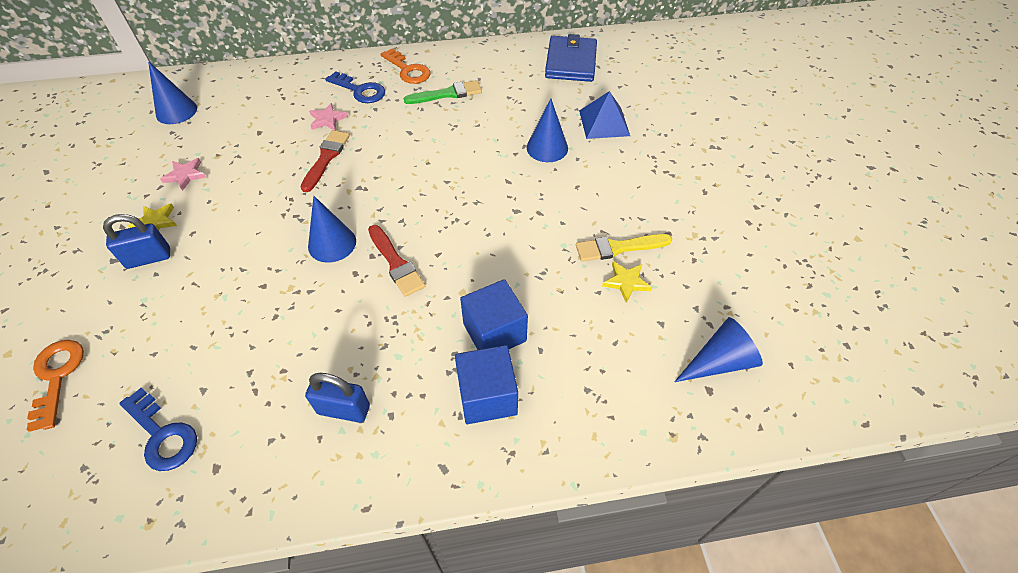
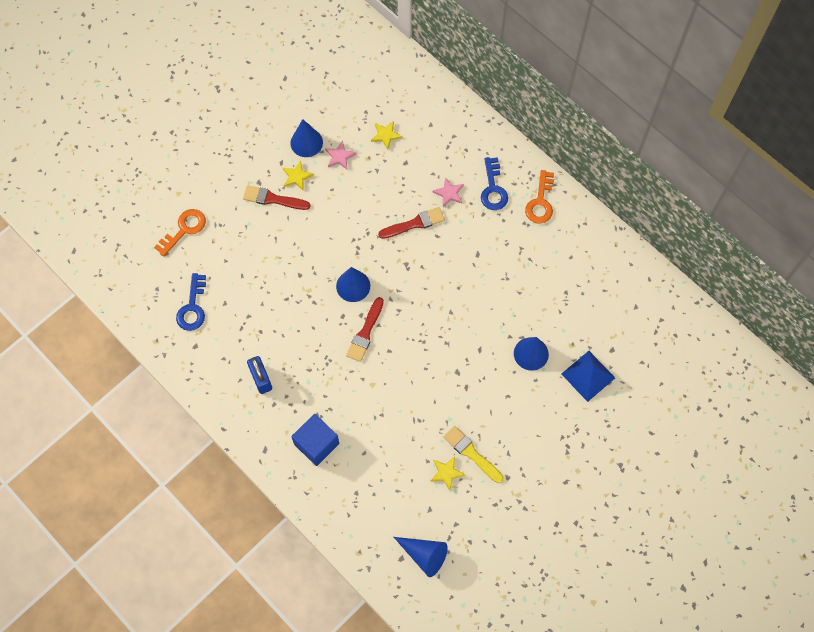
camera: 55 degrees right, 15 degrees up
(149, 258) = (273, 199): blue padlock -> red brush
(176, 111) = (384, 96): blue cone -> blue cone (306, 142)
(214, 131) = (385, 135): none -> yellow star
(447, 94) = (535, 249): green brush -> none
(494, 332) = (357, 421): blue cube -> none
(570, 62) = (644, 309): blue wallet -> none

